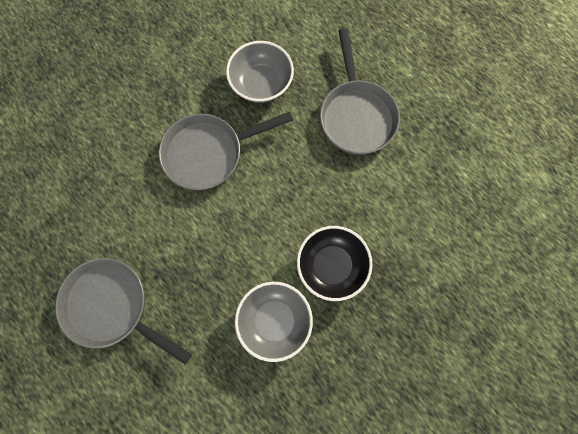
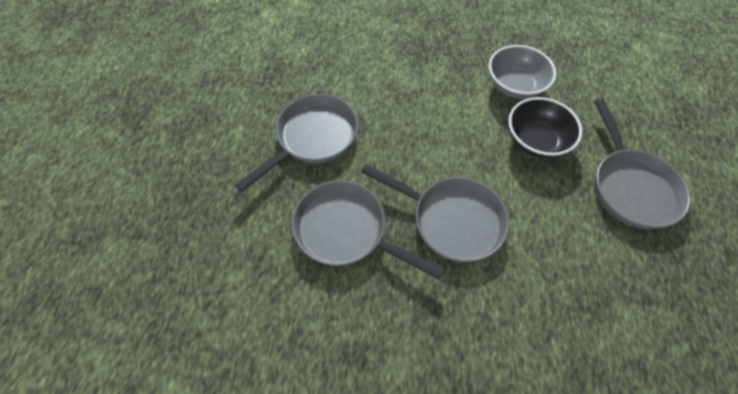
camera: 130 degrees left, 15 degrees down
(261, 84) = (346, 230): grey bowl -> grey pan
(331, 265) = (445, 80): black bowl -> black bowl (535, 141)

